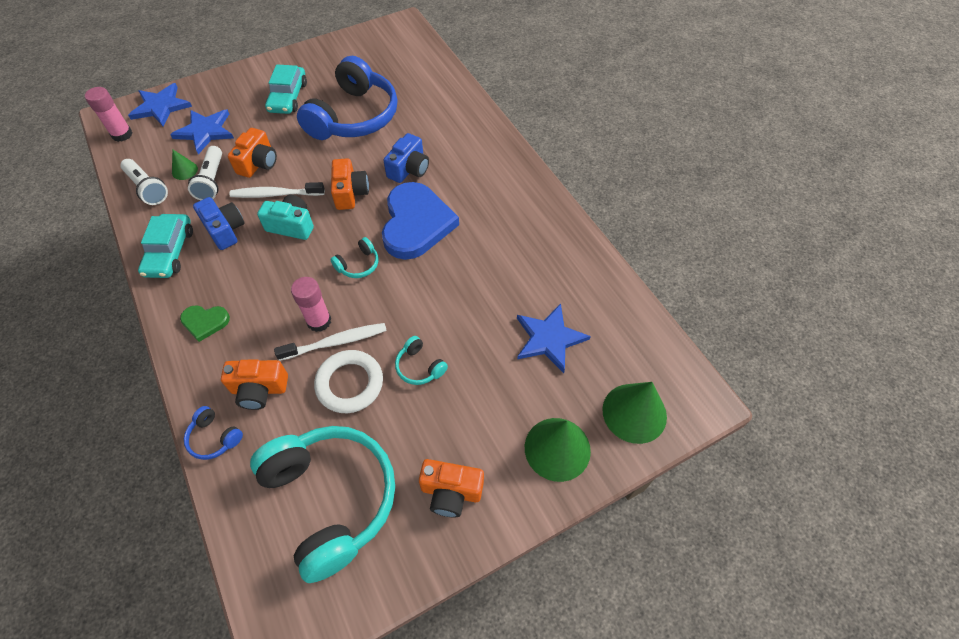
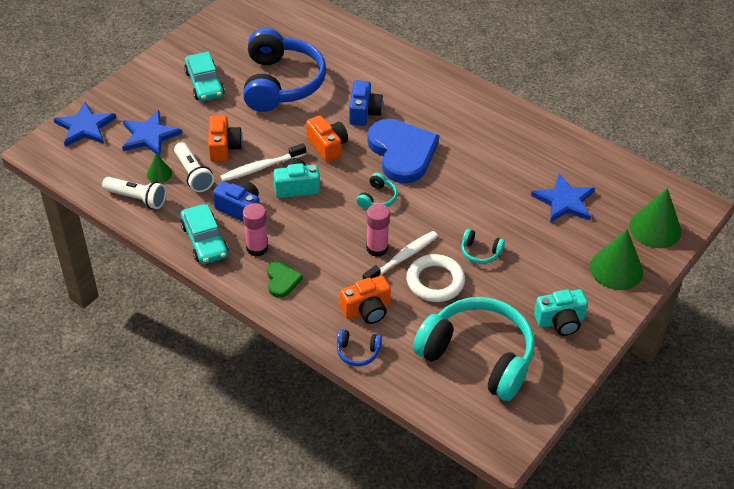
camera: 25 degrees left, 10 degrees down
(122, 134) = (68, 162): pink glue stick -> pink glue stick (257, 248)
(205, 322) = (282, 280): green heart -> green heart turned 75 degrees counterclockwise
(451, 492) = (560, 321): orange camera -> turquoise camera

